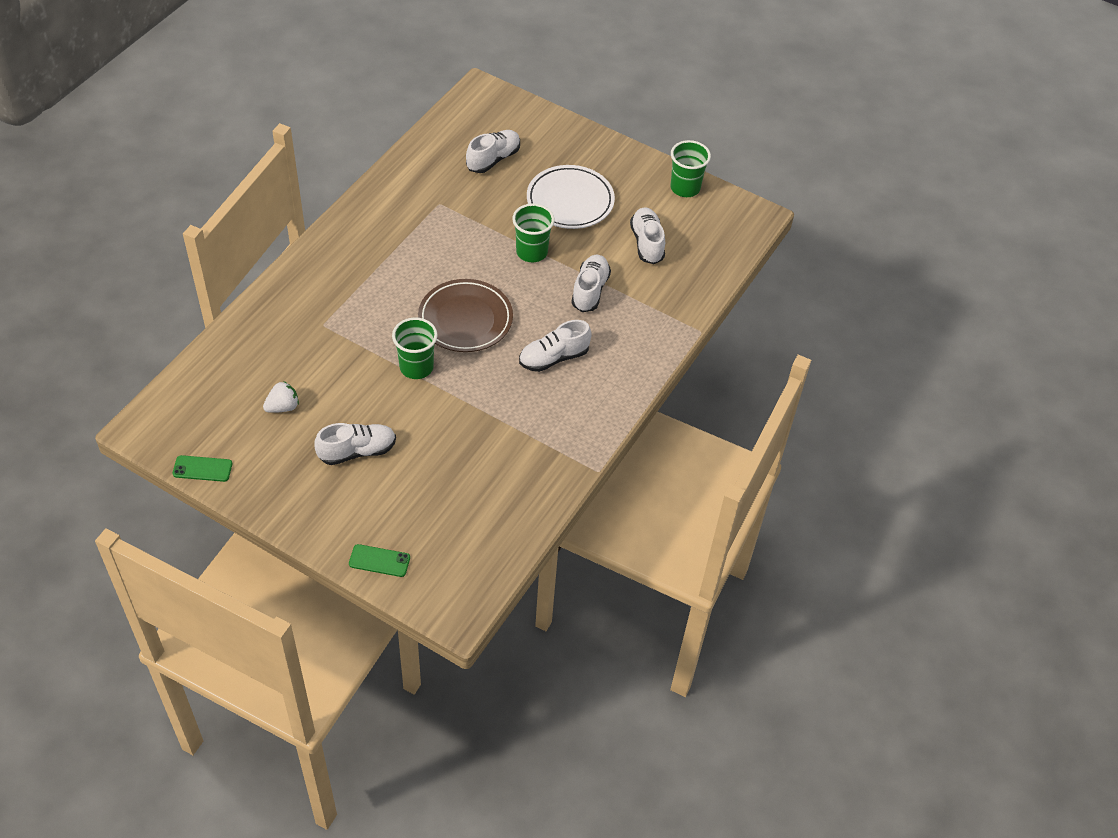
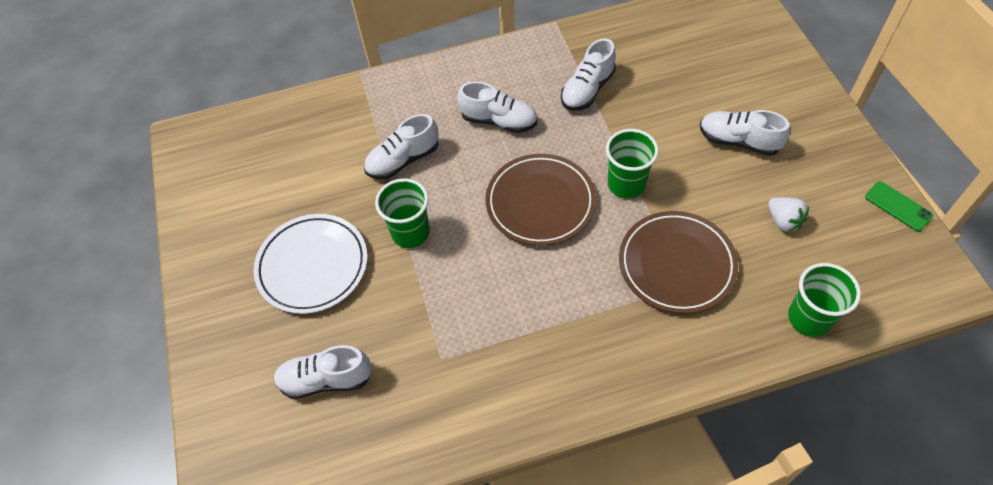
camera: 130 degrees left, 5 degrees up
(283, 407) = (783, 221): white strawberry -> white strawberry turned 135 degrees counterclockwise
(338, 334) = (676, 264): none -> brown plate
(379, 561) = (778, 52): green phone -> none
(647, 243) = (302, 173): white shoe -> white shoe (587, 89)
(685, 188) = (198, 206): green cup -> green cup (809, 318)

